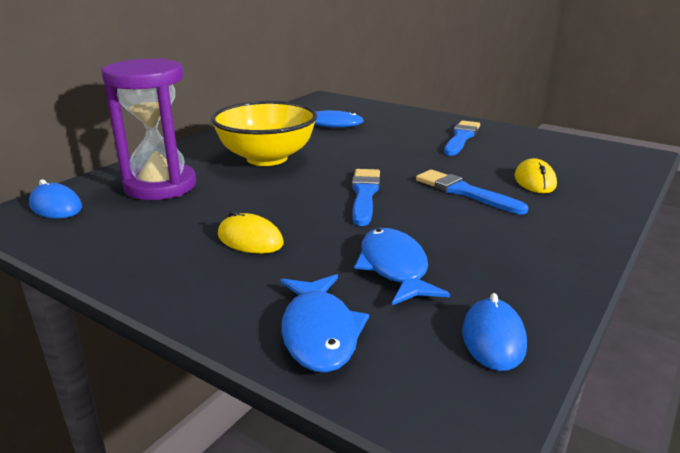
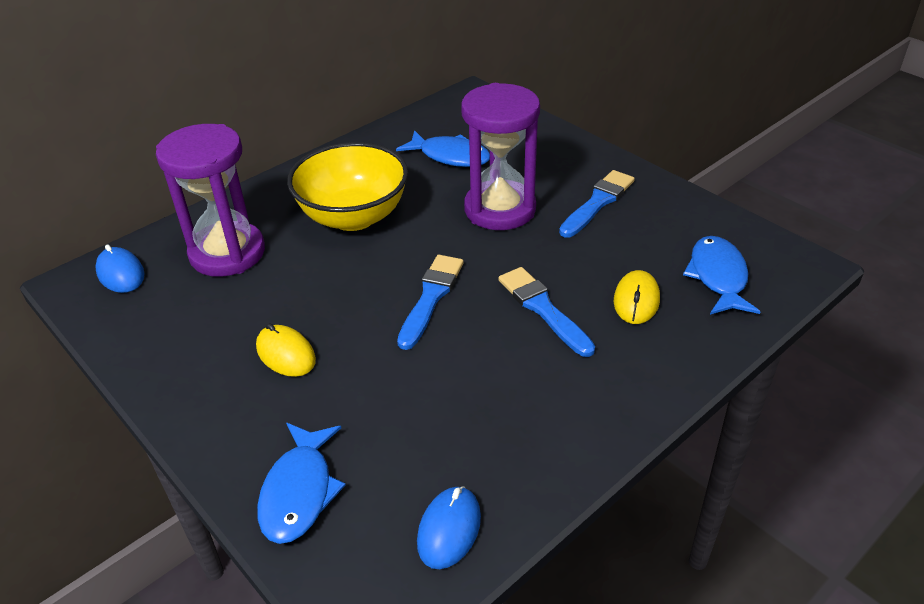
camera: 15 degrees right, 15 degrees up
(387, 146) = (500, 209): none -> purple hourglass
(394, 268) = (406, 418): blue fish -> blue fish (718, 277)

